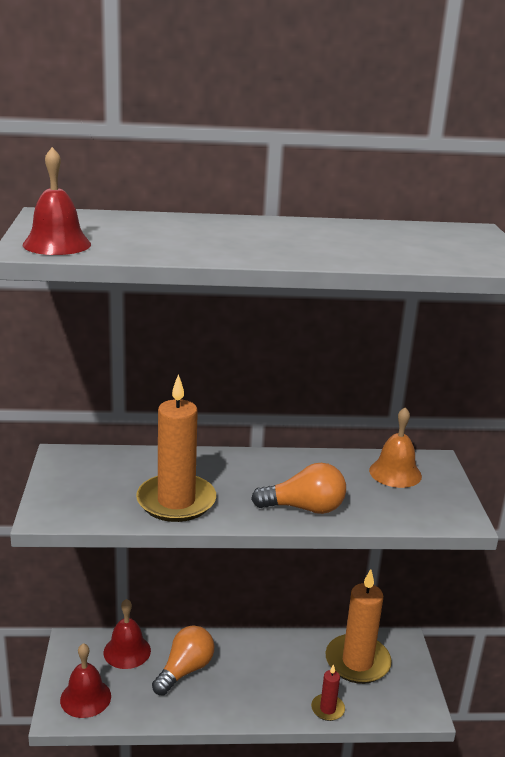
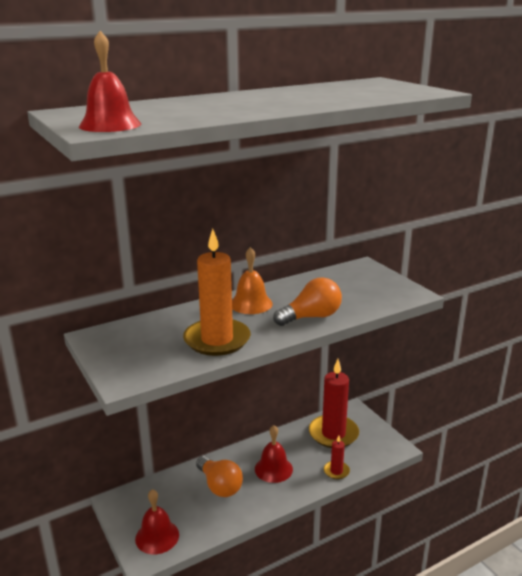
camera: 25 degrees left, 0 degrees up
(127, 651) = (165, 490): red bell -> red bell (273, 469)
(185, 670) = (219, 486): orange light bulb -> orange light bulb turned 135 degrees clockwise
(357, 662) = (333, 434): orange candle -> red candle
(395, 473) = (347, 279): orange bell -> orange bell (251, 304)

